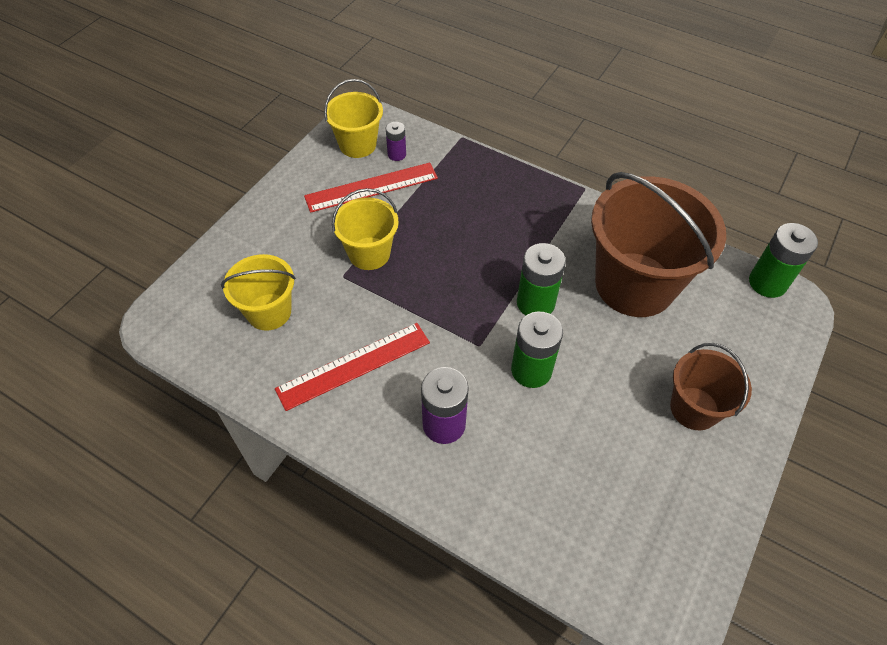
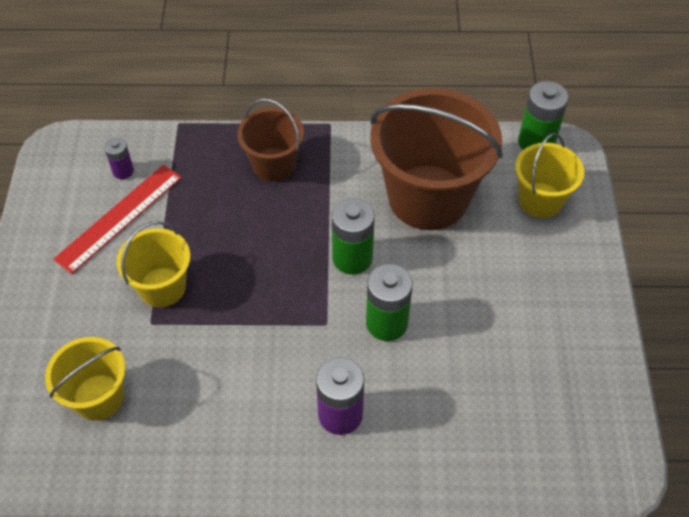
camera: 30 degrees left, 0 degrees up
(354, 365) = (220, 405): red ruler -> none
(357, 144) = (74, 178): yellow bucket -> yellow bucket (540, 200)
(694, 408) = (540, 285): brown bucket -> brown bucket (274, 164)

